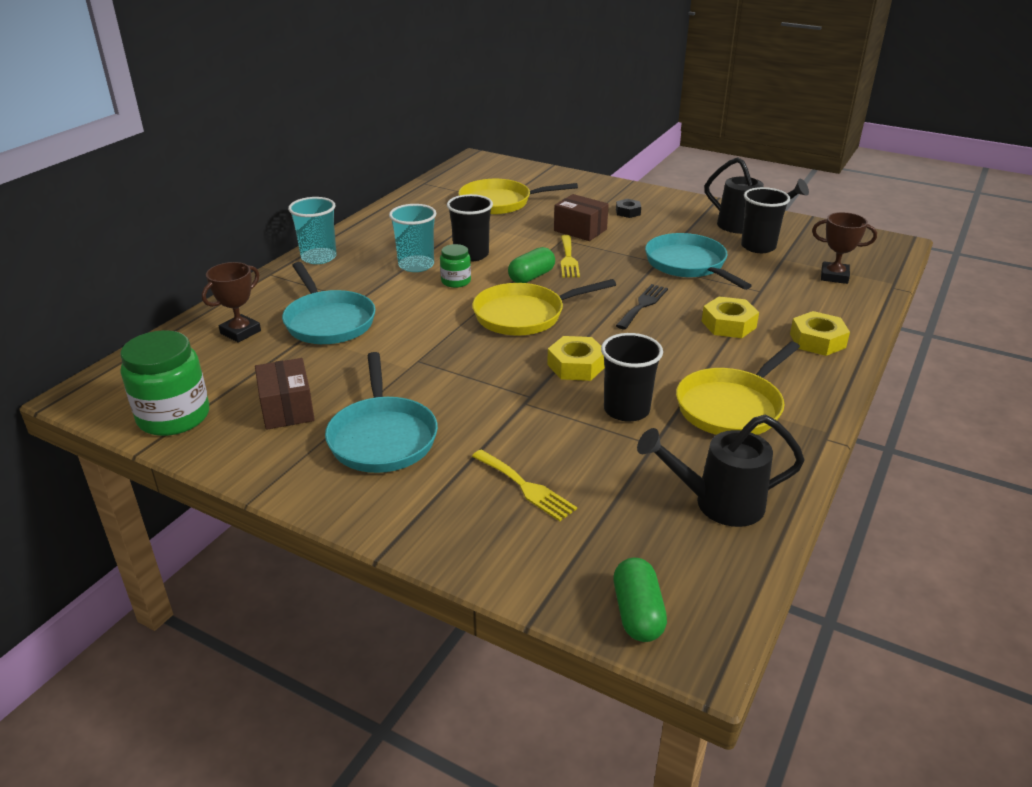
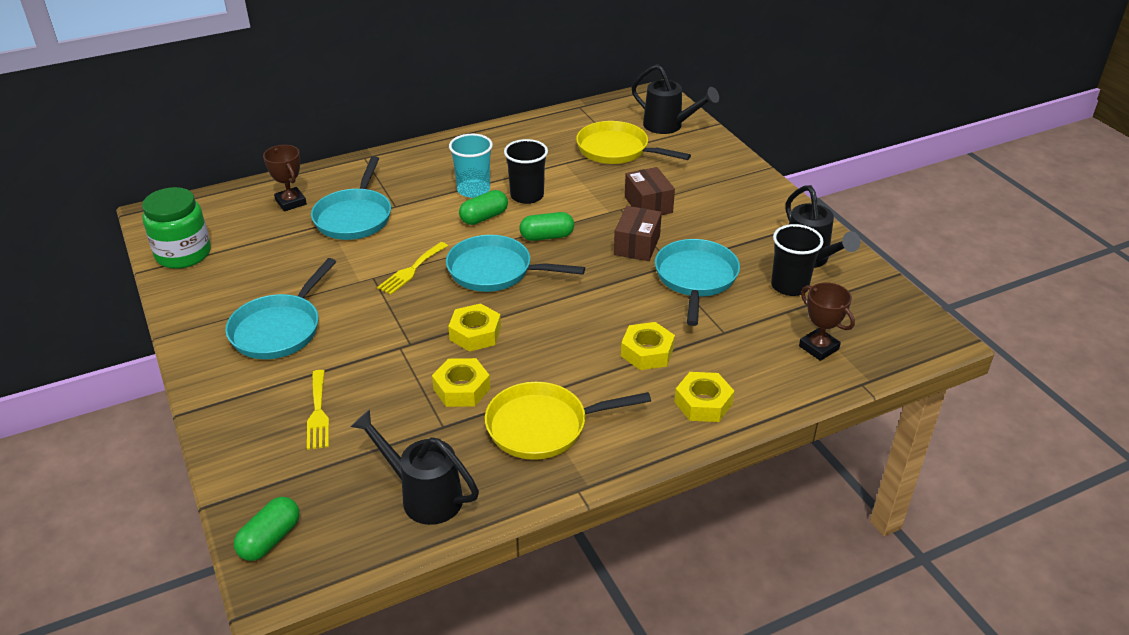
camera: 35 degrees right, 5 degrees up
(240, 332) = (291, 202): brown trophy -> brown trophy turned 75 degrees clockwise
(287, 409) = (250, 279): brown box -> brown box (637, 245)
(319, 257) = (413, 155): turquoise cup -> none
(456, 281) = (484, 217): green jar -> green capsule
(517, 176) = (668, 126): none -> black watering can
(524, 315) = (495, 271): yellow pan -> turquoise pan
(568, 259) = (599, 230): yellow fork -> yellow fork (411, 270)
(626, 410) = (462, 389): black cup -> yellow nut
(628, 212) = (717, 201): black nut -> none
(643, 305) = (600, 302): black fork -> none

